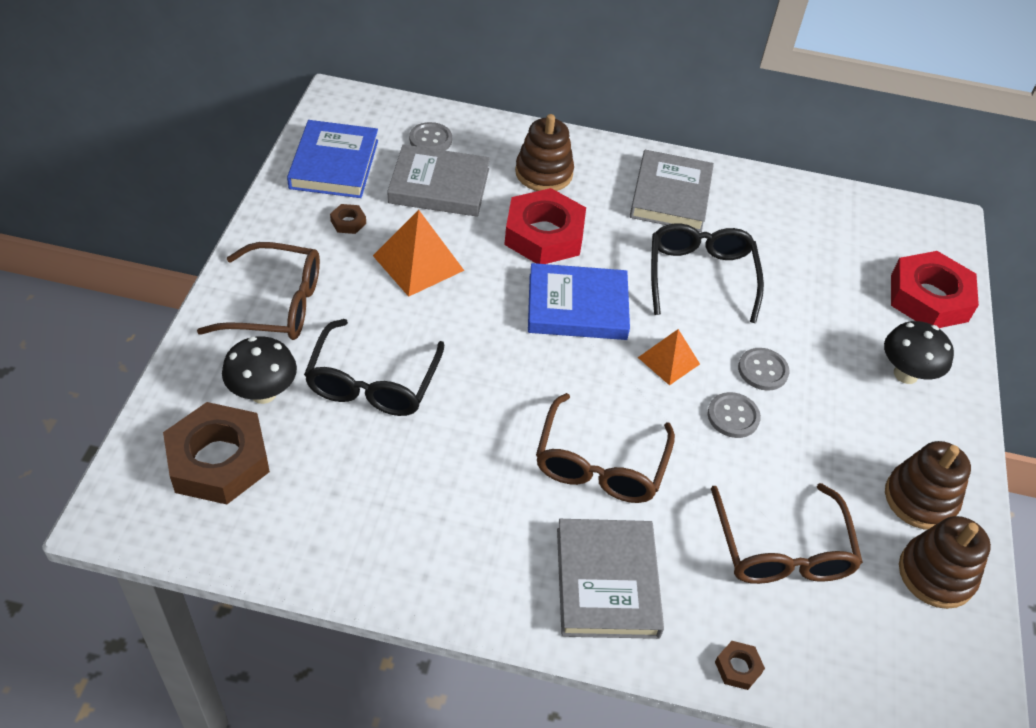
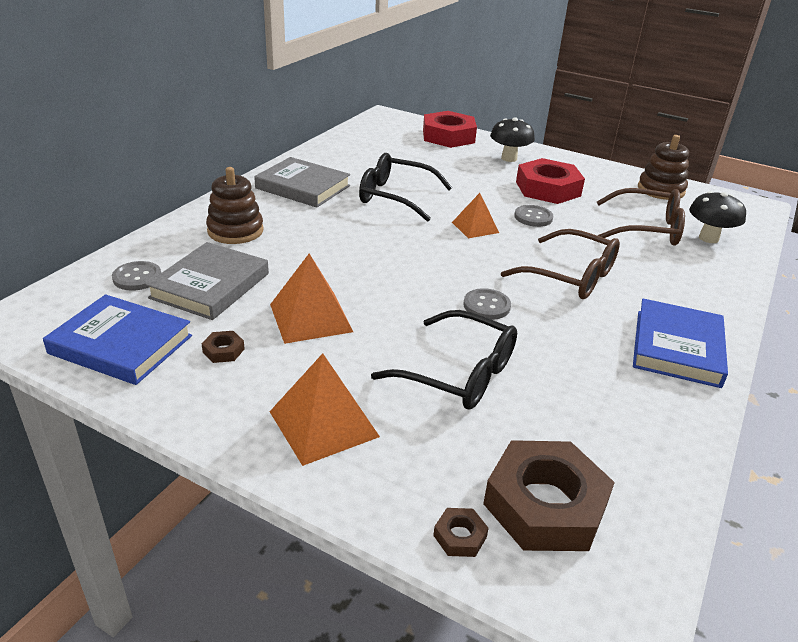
camera: 70 degrees left, 15 degrees down
(263, 393) = (454, 454): black mushroom -> black mushroom (708, 238)
(276, 305) = (323, 423): brown glasses -> orange pyramid
(544, 235) = (313, 247): red nut -> red nut (548, 189)
(577, 307) = (405, 250): blue book -> blue book (677, 347)
(607, 582) = (679, 297): grey book -> none
(738, 667) = (740, 265): brown nut -> brown nut (460, 536)
(763, 370) = (494, 198): grey button -> grey button (486, 306)
(920, 499) = (606, 180): brown stacking toy -> none

